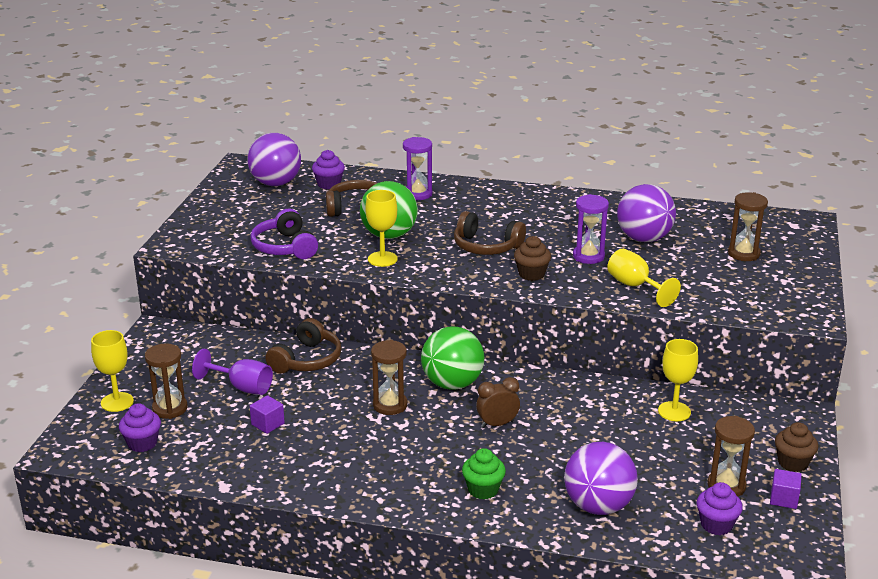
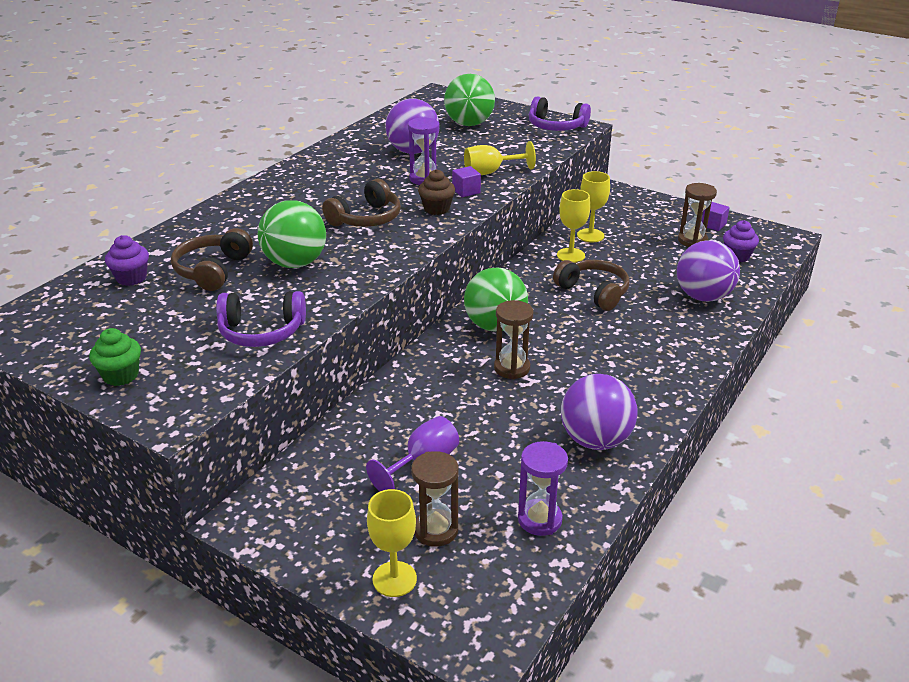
camera: 70 degrees left, 5 degrees up
(142, 443) = (499, 564): purple cupcake -> none
(268, 424) = (506, 455): purple cube -> purple cube (466, 191)
(276, 183) = (85, 313): purple ball -> purple ball (595, 440)
(307, 360) = (396, 406): brown headphones -> brown headphones (593, 292)
(382, 259) = (344, 276): yellow goblet -> yellow goblet (570, 255)
(417, 194) = (217, 231): purple hourglass -> purple hourglass (539, 519)
(483, 490) = (666, 344): green cupcake -> green cupcake (121, 375)
(497, 424) = (571, 316): brown clock -> none
(743, 254) = (469, 124): brown hourglass -> green ball
(793, 463) = (673, 210): brown cupcake -> none
(795, 304) = (556, 126): none -> purple headphones

